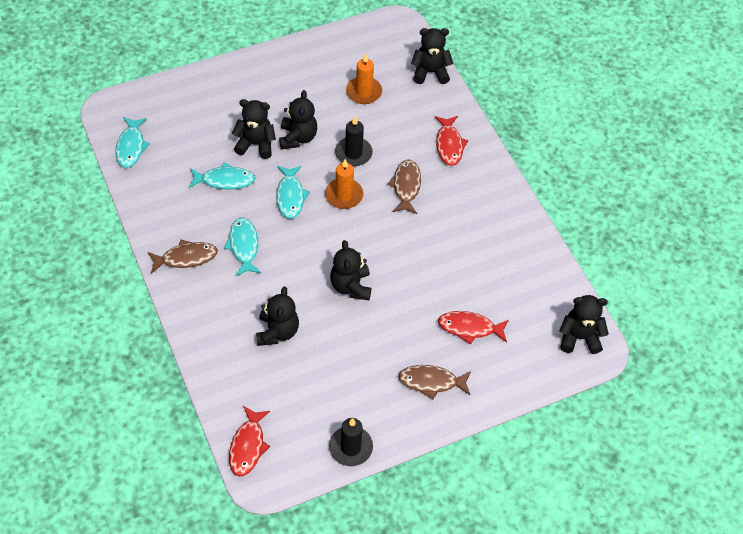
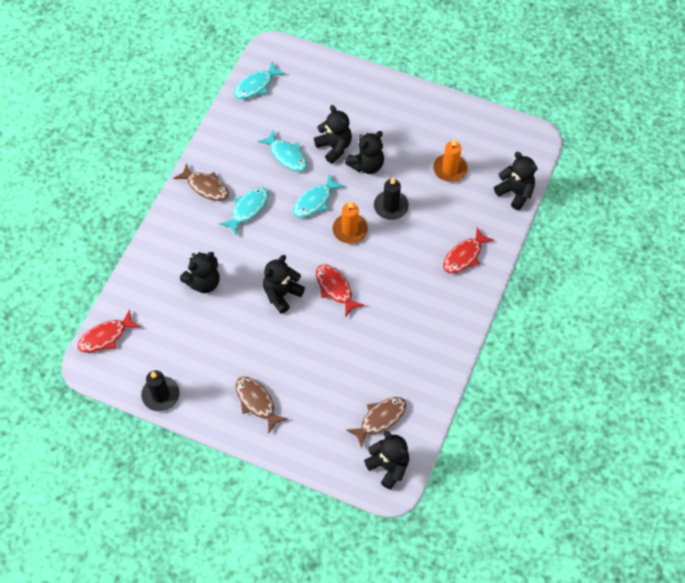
camera: 50 degrees right, 5 degrees up
(406, 186) = (398, 259): brown fish -> brown fish (380, 419)
(469, 328) = (323, 391): red fish -> red fish (335, 288)

